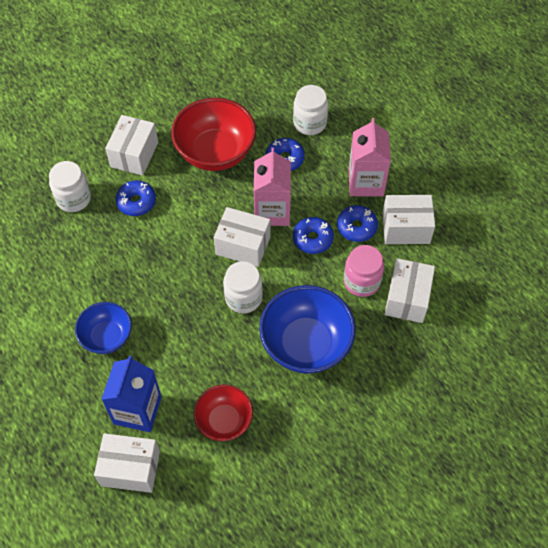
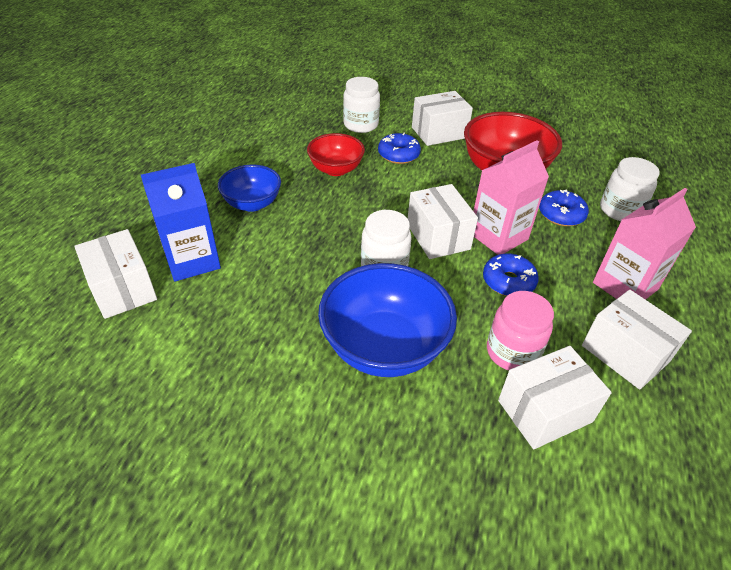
camera: 50 degrees right, 15 degrees down
(224, 420) = (231, 330): red bowl -> red bowl (336, 169)
(356, 227) = (567, 309): blue donut -> none

